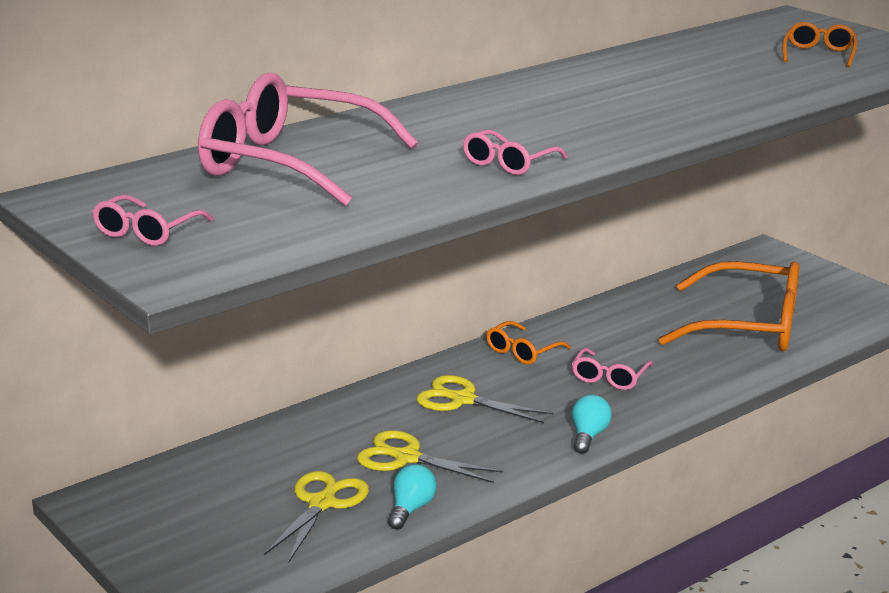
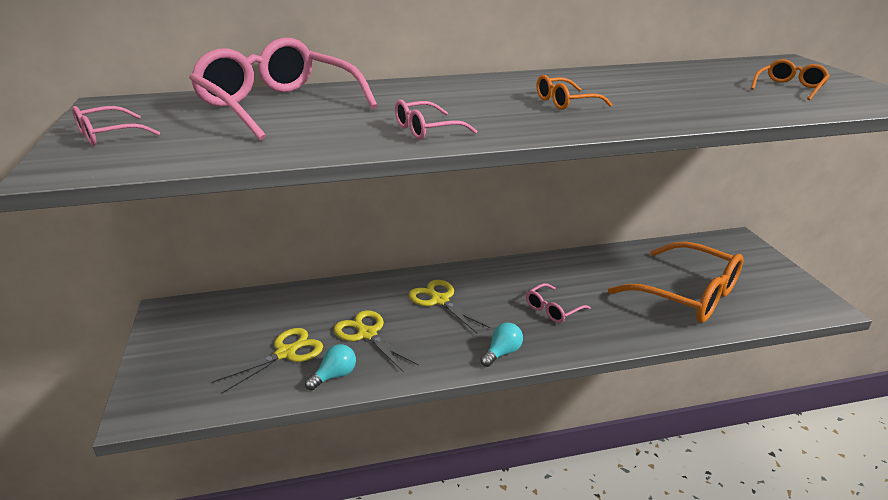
camera: 25 degrees right, 5 degrees up
(523, 351) = (508, 274): orange glasses -> orange glasses (566, 102)

